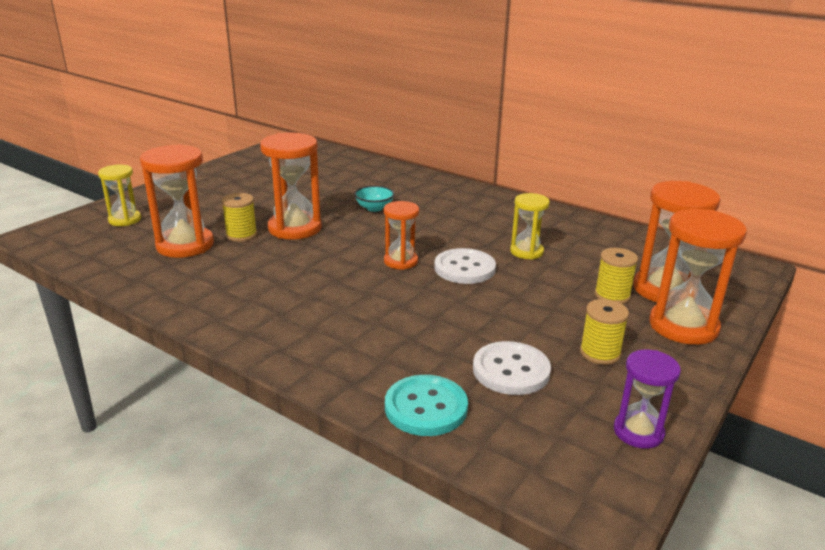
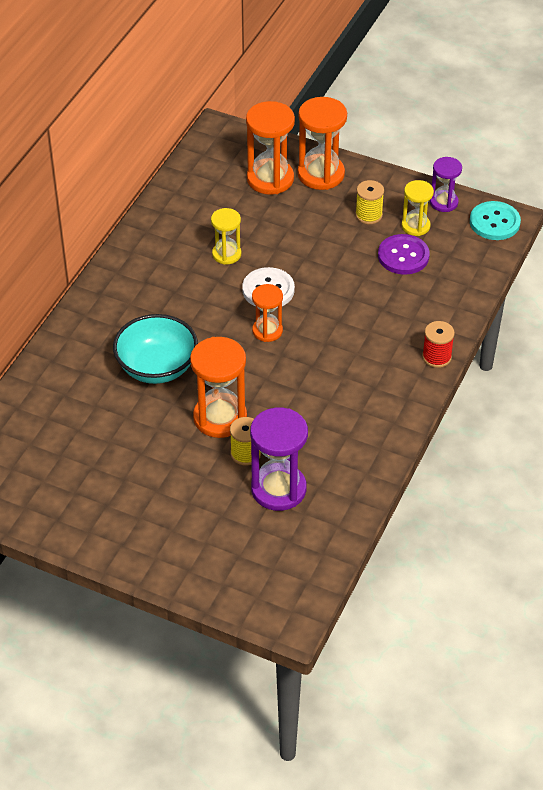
camera: 100 degrees left, 20 degrees up
(125, 220) = (235, 562): yellow hourglass -> yellow hourglass (415, 226)
(185, 245) = (278, 489): orange hourglass -> purple hourglass
(303, 367) = (436, 357): none -> red spool
(374, 208) = (157, 367): turquoise bowl -> turquoise bowl, size x2.01
(426, 407) = (456, 291): turquoise button -> turquoise button (494, 222)
(511, 370) = (403, 256): white button -> purple button
(612, 295) = (288, 206): yellow spool -> none

